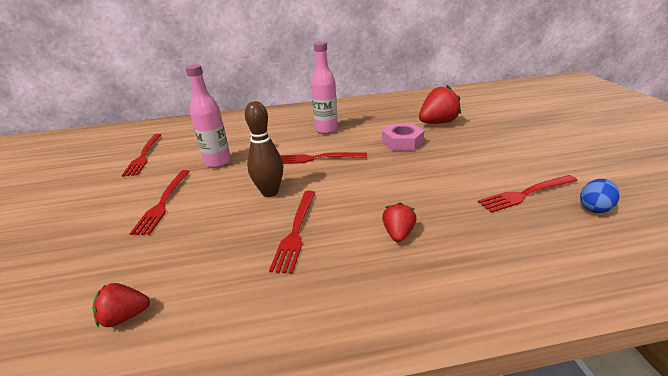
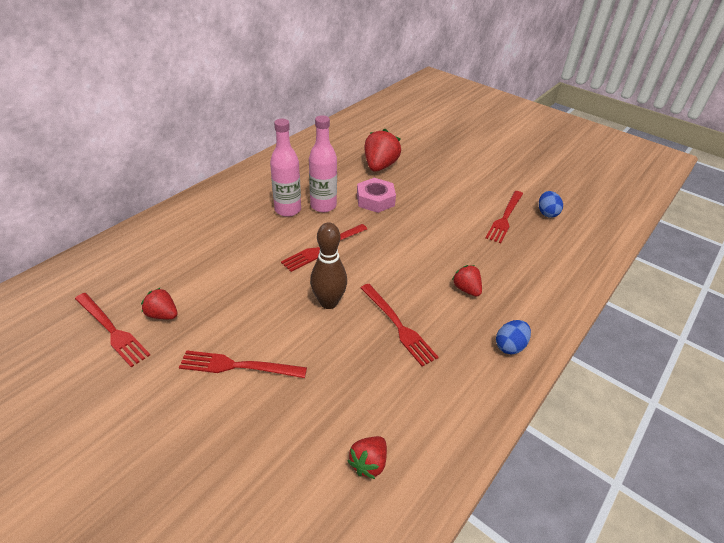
camera: 45 degrees left, 10 degrees up
(163, 202) = (239, 366): red fork -> red fork turned 135 degrees clockwise
(174, 158) = (162, 314): none -> red strawberry
(218, 162) = (226, 296): pink bottle -> pink bottle (323, 206)
(377, 306) = (510, 346): none -> blue egg

